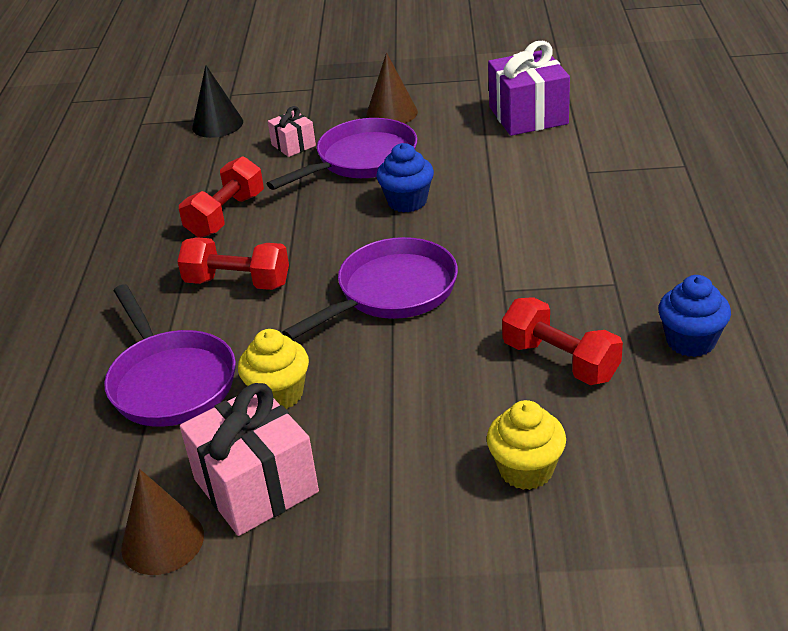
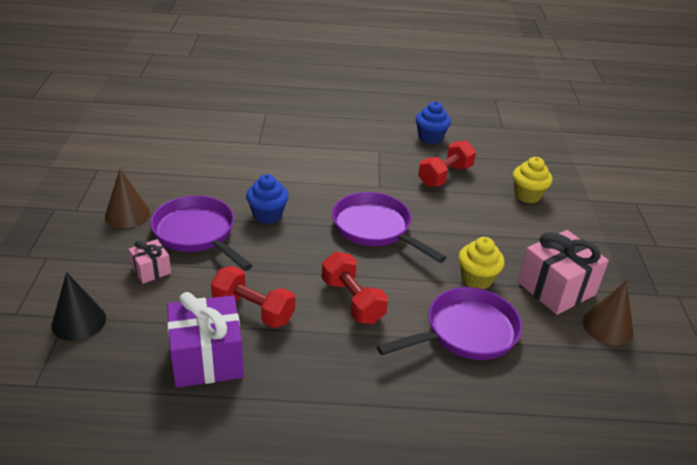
camera: 95 degrees left, 0 degrees up
(237, 283) = (352, 301): red dumbbell -> red dumbbell turned 45 degrees counterclockwise
(528, 115) = (172, 155): purple gift -> purple gift (207, 359)

